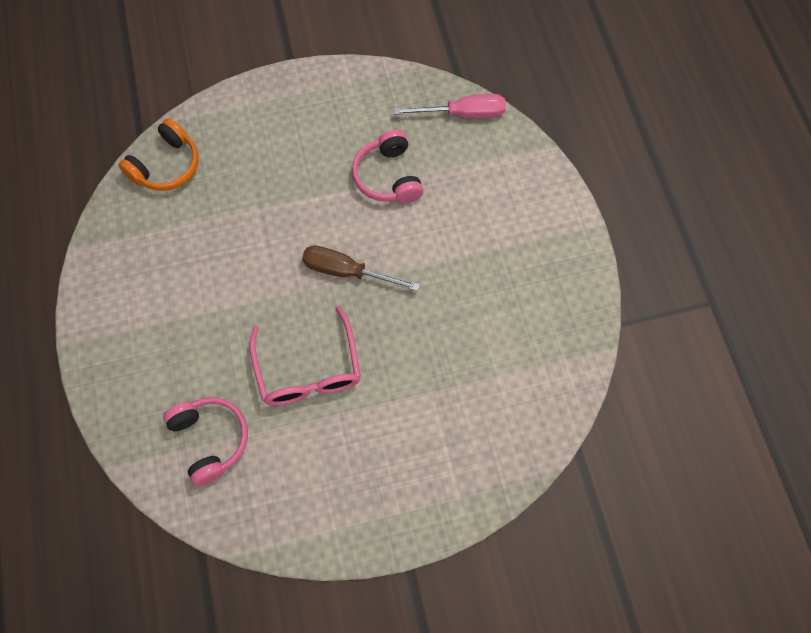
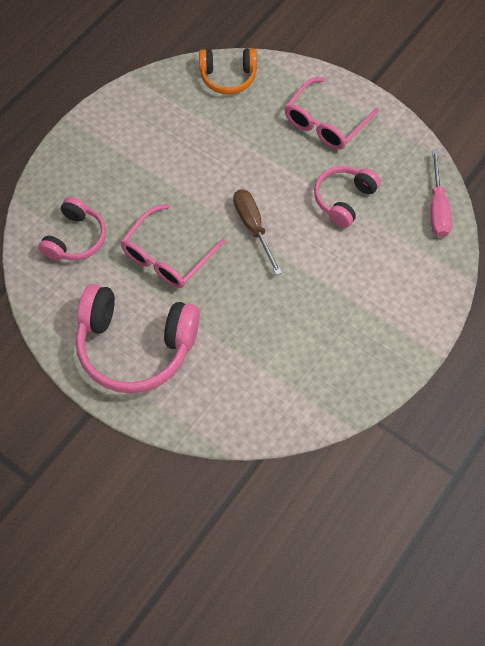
camera: 50 degrees right, 5 degrees down
(297, 127) = (325, 123): none -> pink glasses
(378, 471) = (135, 346): none -> pink headphones
(463, 114) = (437, 208): pink screwdriver -> pink screwdriver turned 45 degrees clockwise

